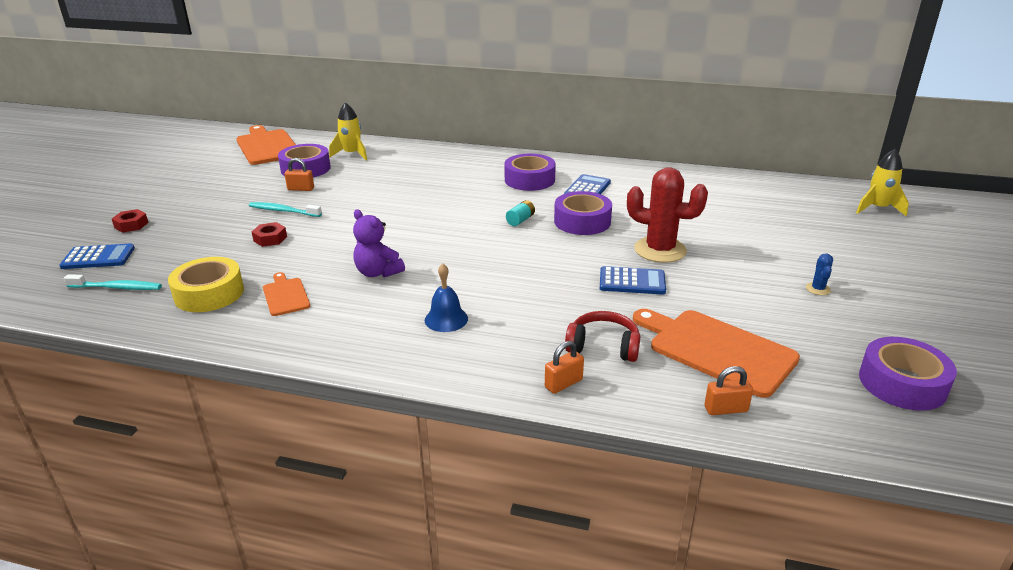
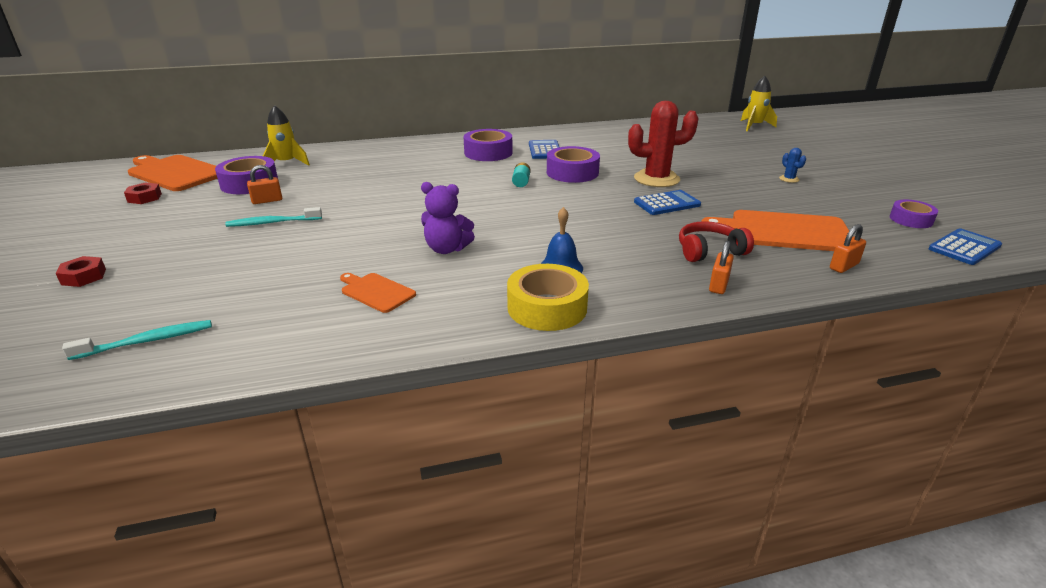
camera: 30 degrees left, 0 degrees up
(98, 257) = (76, 319): blue calculator -> blue calculator (964, 248)
(209, 293) = (282, 314): yellow tape -> yellow tape (547, 307)
(270, 239) = (290, 249): red nut -> red nut (144, 198)
(902, 383) = (911, 219): purple tape -> purple tape, size x0.62

